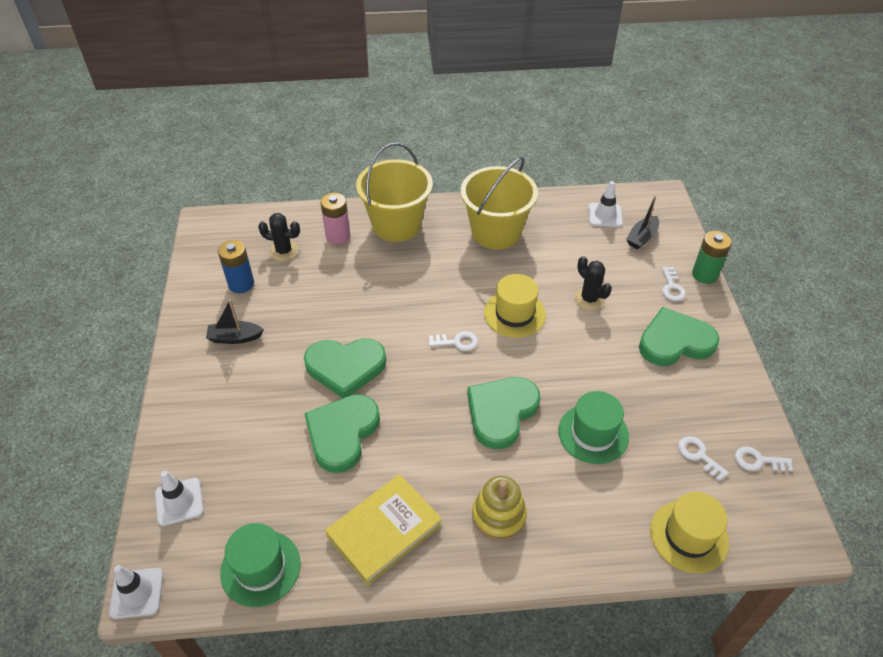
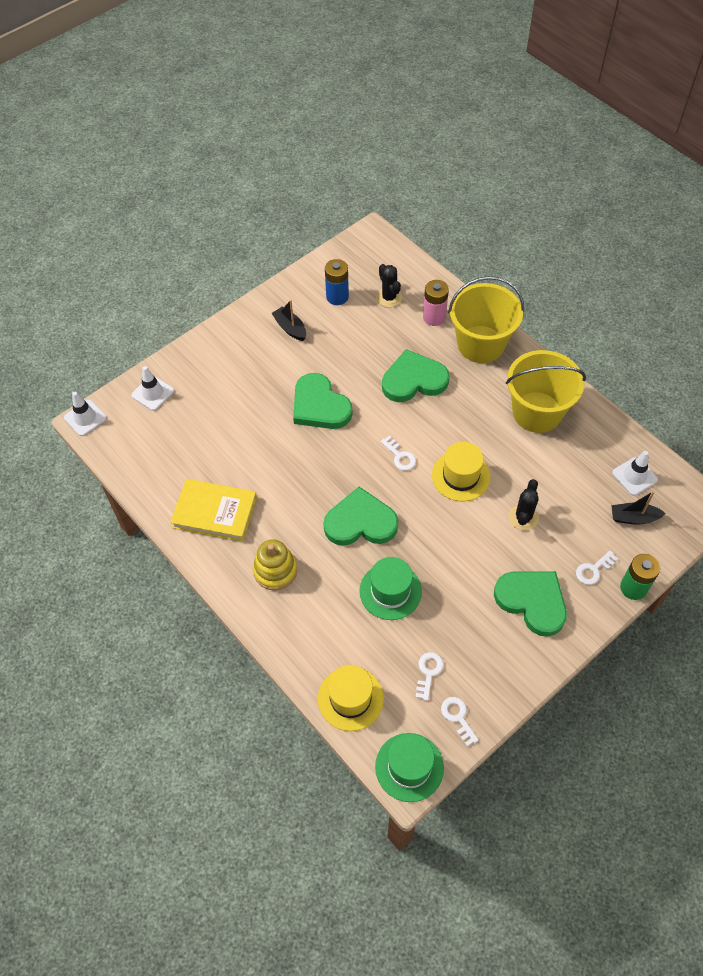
camera: 55 degrees right, 10 degrees up
(260, 568) = (143, 465): green hat -> green hat (409, 767)
(342, 433) = (266, 441): green heart -> green heart (414, 380)

